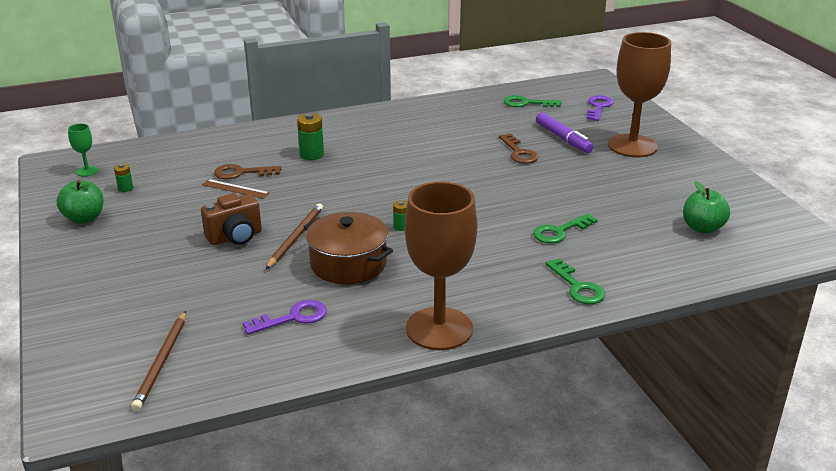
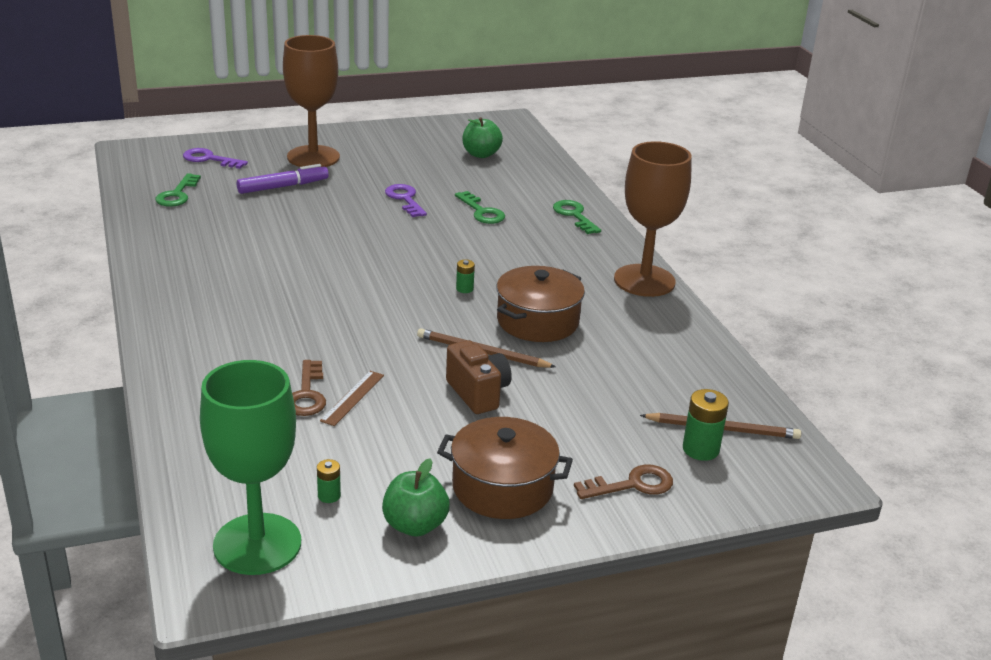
camera: 90 degrees left, 0 degrees up
(87, 171) = (257, 544): green goblet -> green goblet, size x2.41
(113, 249) = (502, 487): none -> brown pot
(292, 318) = (637, 354): purple key -> purple key (405, 199)
(311, 155) = (268, 340): green battery -> green battery (700, 449)
(519, 152) = (309, 212): brown key -> brown key (632, 485)
(577, 286) = (574, 215): green key -> green key turned 90 degrees counterclockwise

